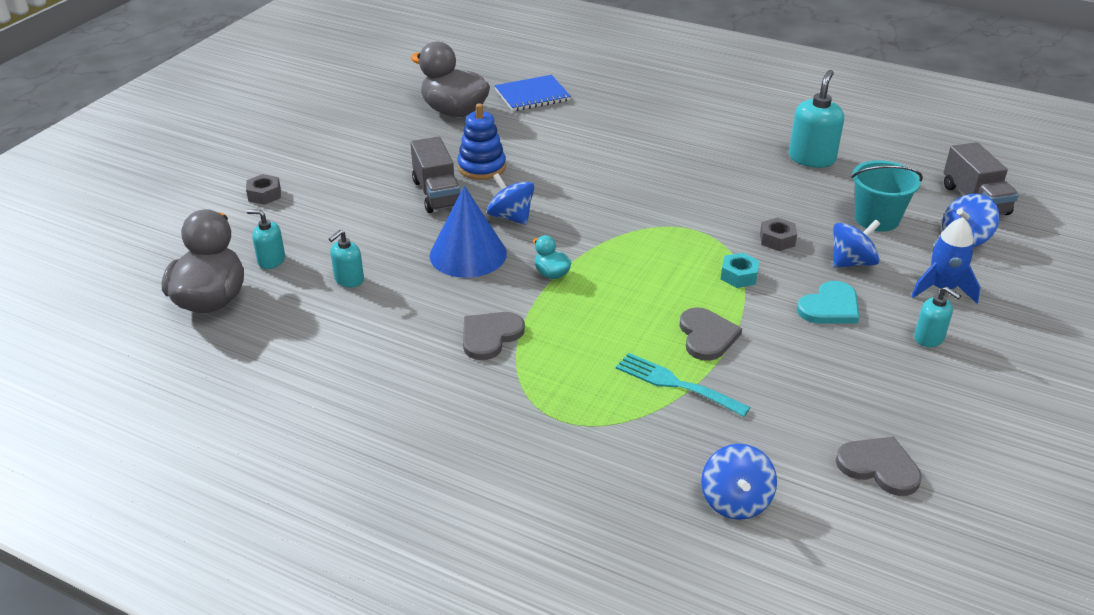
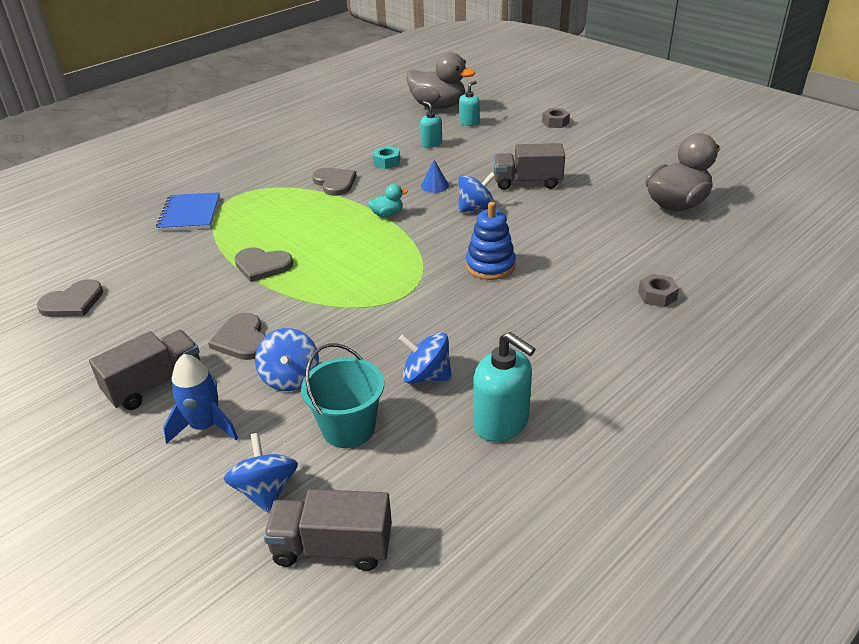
camera: 110 degrees right, 0 degrees up
(468, 254) = (434, 185): blue cone -> blue cone, size x0.46
(481, 167) = (563, 206): blue stacking toy -> blue stacking toy (490, 266)
(532, 95) = (708, 251): blue notebook -> blue notebook (190, 214)
(675, 384) = (227, 241): turquoise fork -> none
(735, 501) = (114, 239): blue spinning top -> blue spinning top (426, 376)
(739, 276) = (321, 301): turquoise nut -> turquoise nut (386, 162)
(777, 240) = (357, 340): grey nut -> grey nut (657, 296)
(830, 307) = (242, 339): turquoise heart -> grey heart
(929, 338) = (155, 384): turquoise soap dispenser -> grey truck

